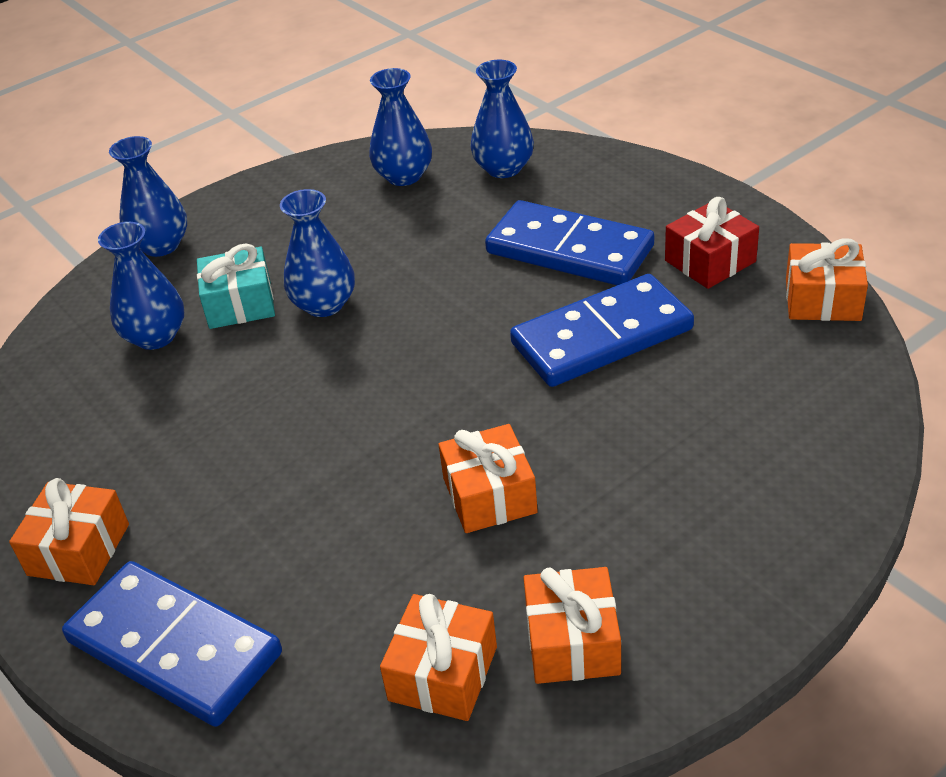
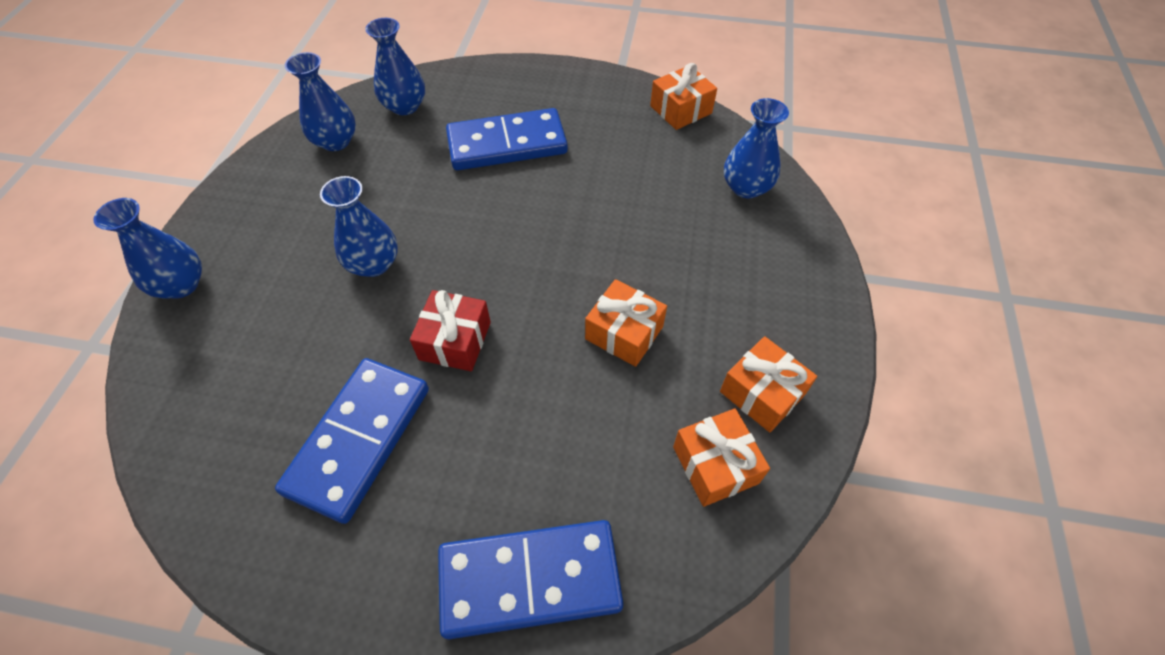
camera: 45 degrees left, 15 degrees up
(79, 550) = (375, 563): orange gift -> none
(155, 336) = (257, 359): blue vase -> blue vase (746, 187)
(240, 304) = (304, 297): turquoise gift -> none
(601, 336) = (584, 192): blue domino -> blue domino (359, 439)
(710, 261) = (598, 114): red gift -> red gift (455, 341)

